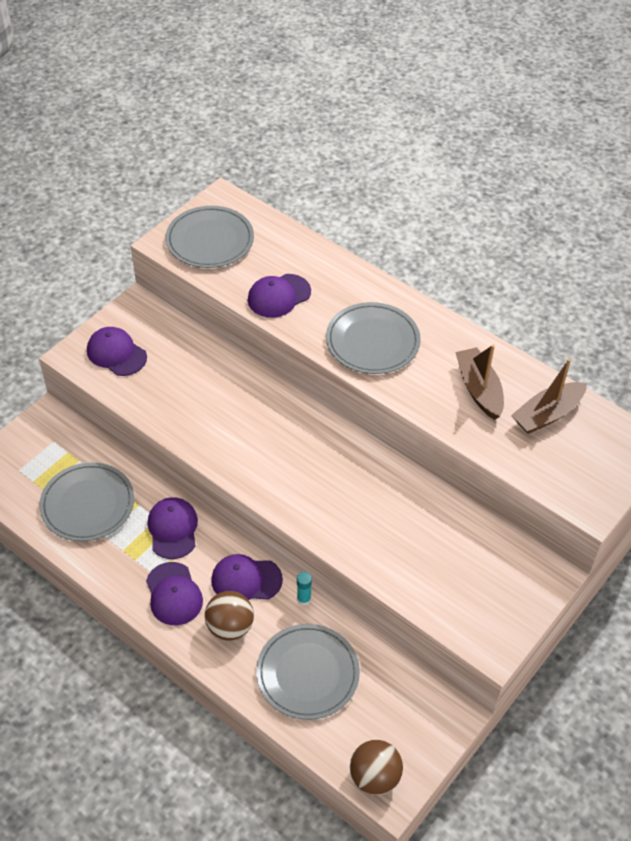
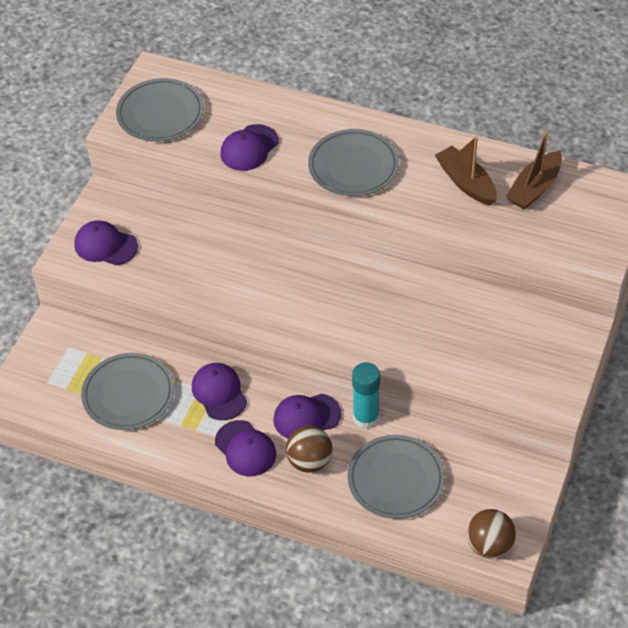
camera: 15 degrees left, 0 degrees up
(304, 599) = (366, 418): turquoise glue stick -> turquoise glue stick, size x1.93

